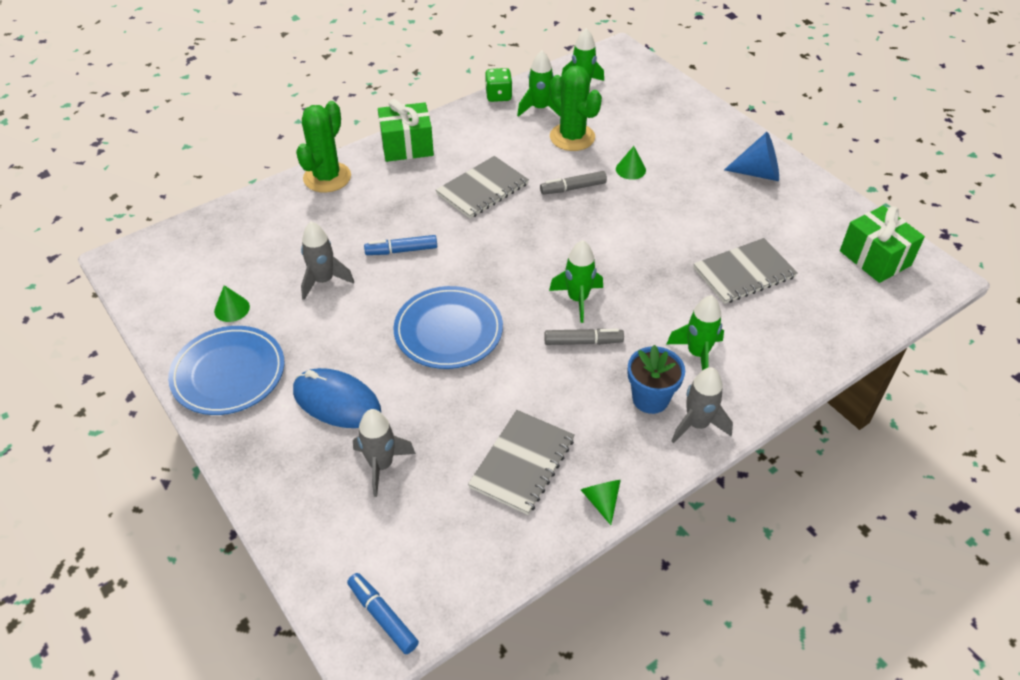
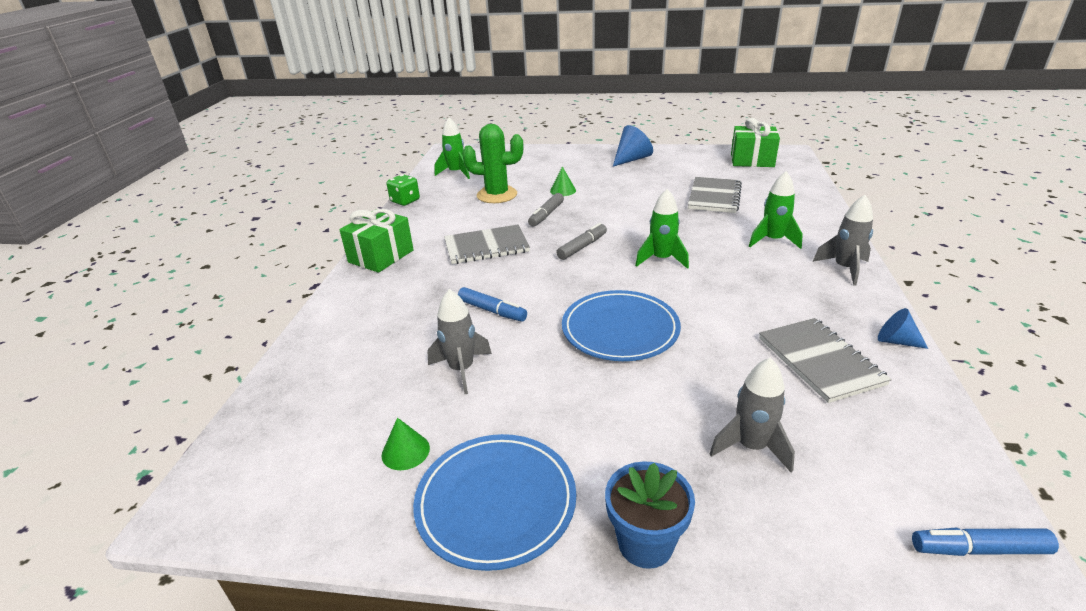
camera: 45 degrees left, 15 degrees down
(327, 177) = (340, 308): green cactus -> none
(337, 402) = (632, 437): blue mouse -> none
(401, 250) = (492, 310): blue marker -> blue marker turned 90 degrees counterclockwise
(482, 189) = (486, 246): grey notebook -> grey notebook turned 75 degrees clockwise
(540, 109) = (448, 193): green rocket -> none
(583, 342) = (709, 276): grey marker -> grey marker (582, 247)
(601, 501) = (896, 341): green cone -> blue cone
(650, 398) = (800, 275): blue flower pot -> blue flower pot (645, 543)

